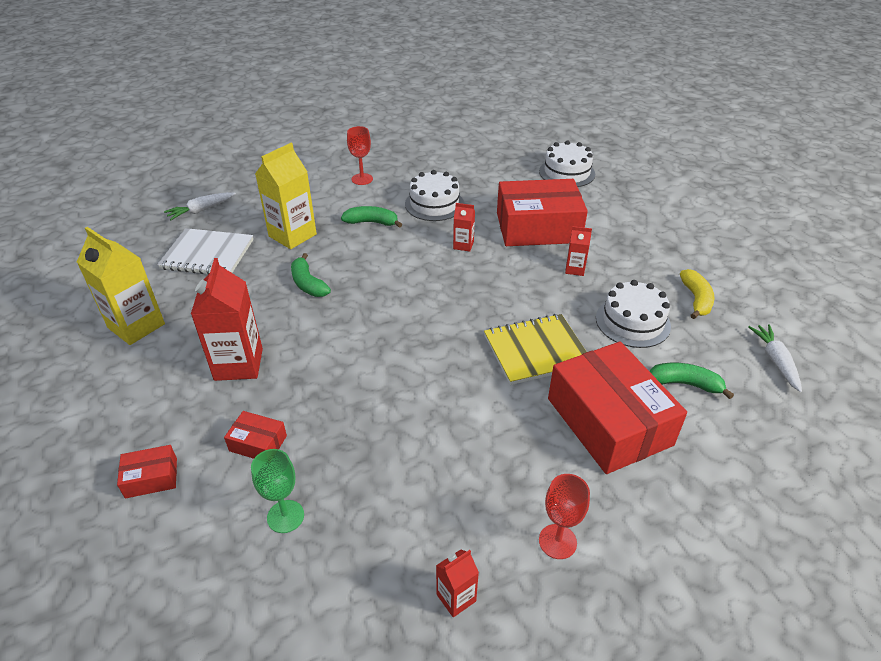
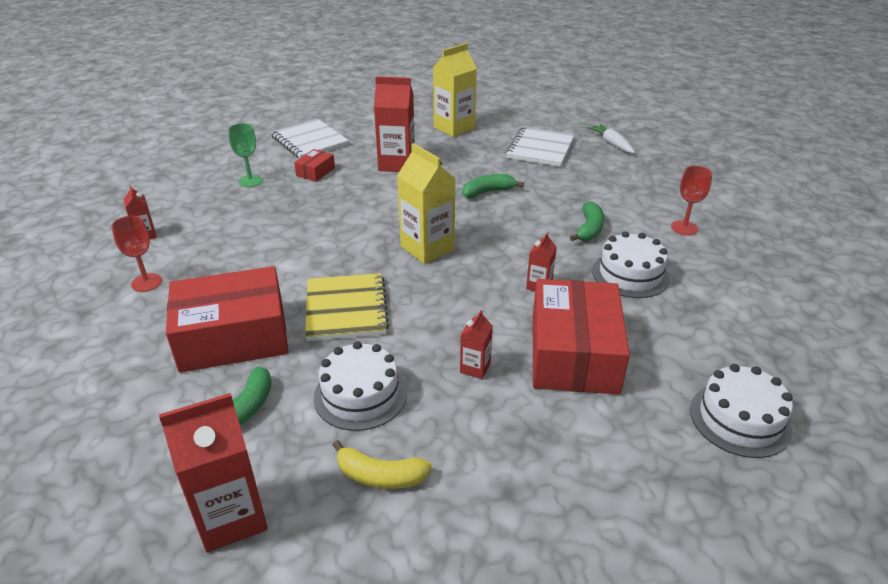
camera: 100 degrees right, 5 degrees down
(151, 478) = (309, 141): red box -> white notebook
(292, 235) = (567, 185): yellow carton -> yellow carton (427, 248)
(775, 361) = (231, 517): white carrot -> red carton

